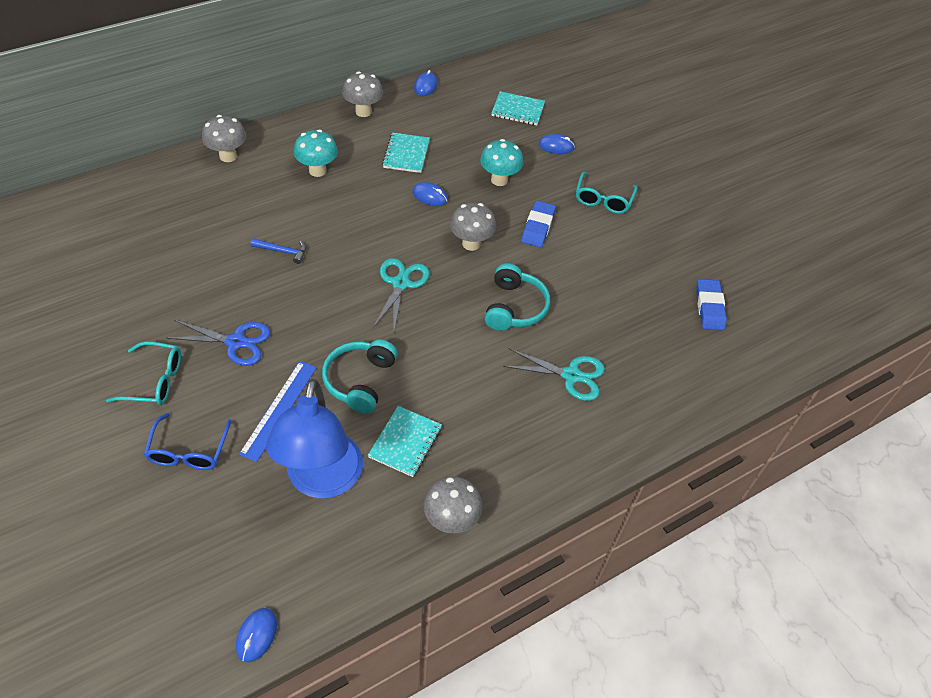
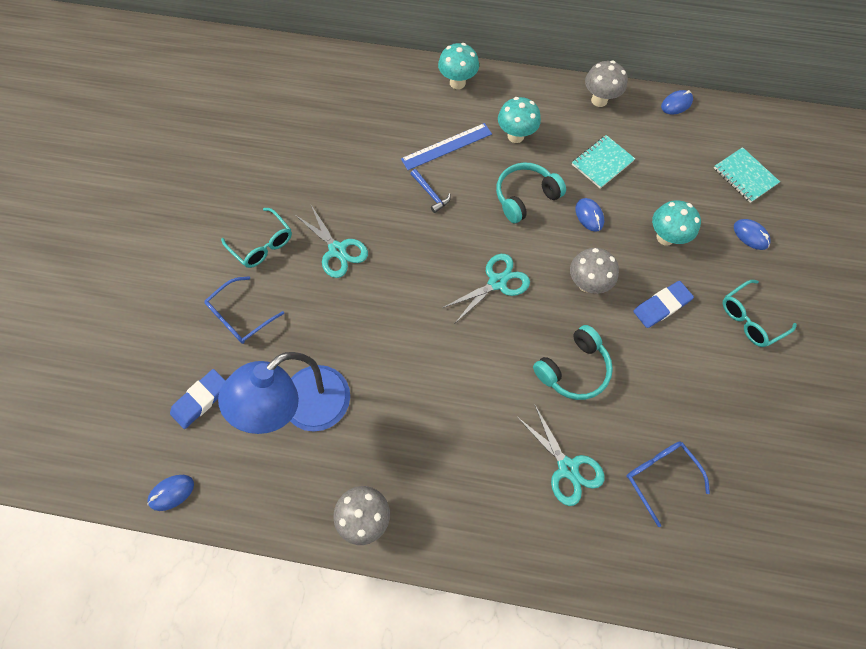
camera: 45 degrees right, 15 degrees up
(228, 156) = (457, 83): grey mushroom -> turquoise mushroom
(236, 342) = (337, 250): blue scissors -> turquoise scissors
(279, 409) = (322, 328): blue ruler -> blue ruler (446, 146)
(360, 381) = (396, 346): turquoise headphones -> turquoise headphones (525, 197)
(405, 442) = (386, 424): turquoise notebook -> none
(636, 337) = (659, 476): none -> blue glasses
(709, 307) = (760, 499): blue eraser -> blue eraser (201, 400)

